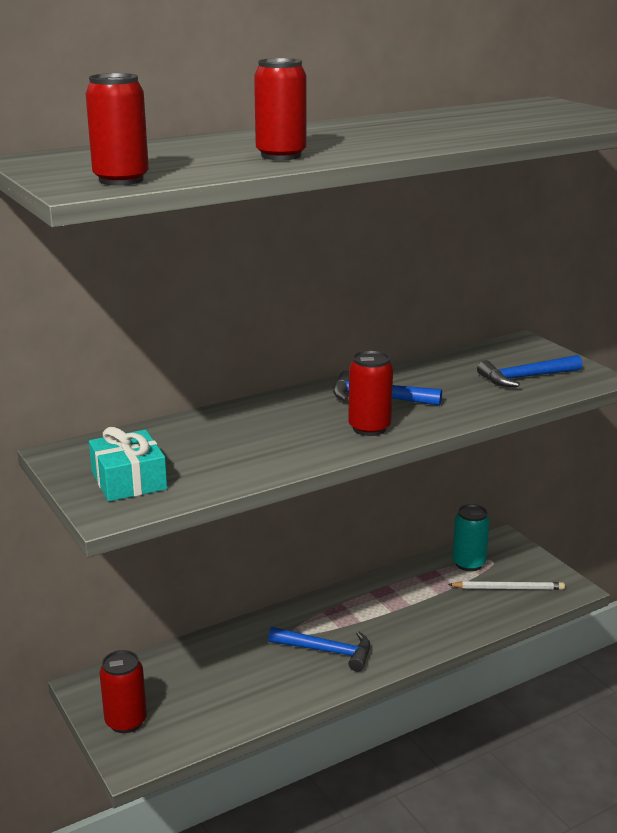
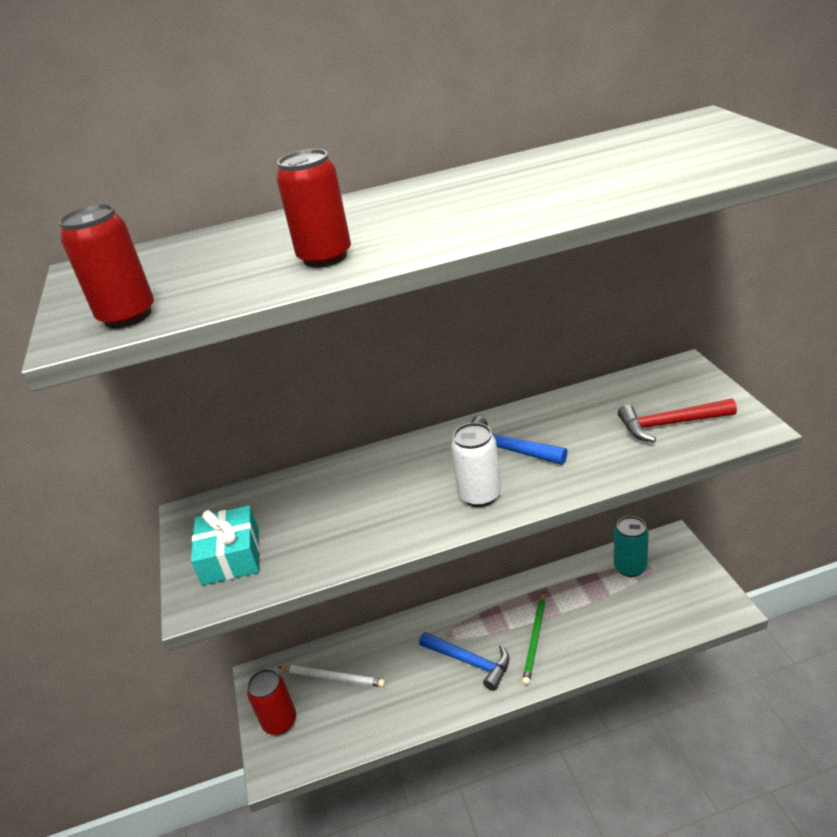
camera: 20 degrees right, 10 degrees up
(369, 428) = (480, 495): red can -> white can
(390, 627) = (535, 639): none -> green pencil
(508, 588) = (663, 602): white pencil -> white pencil (333, 677)
(525, 378) = (669, 424): blue hammer -> red hammer

